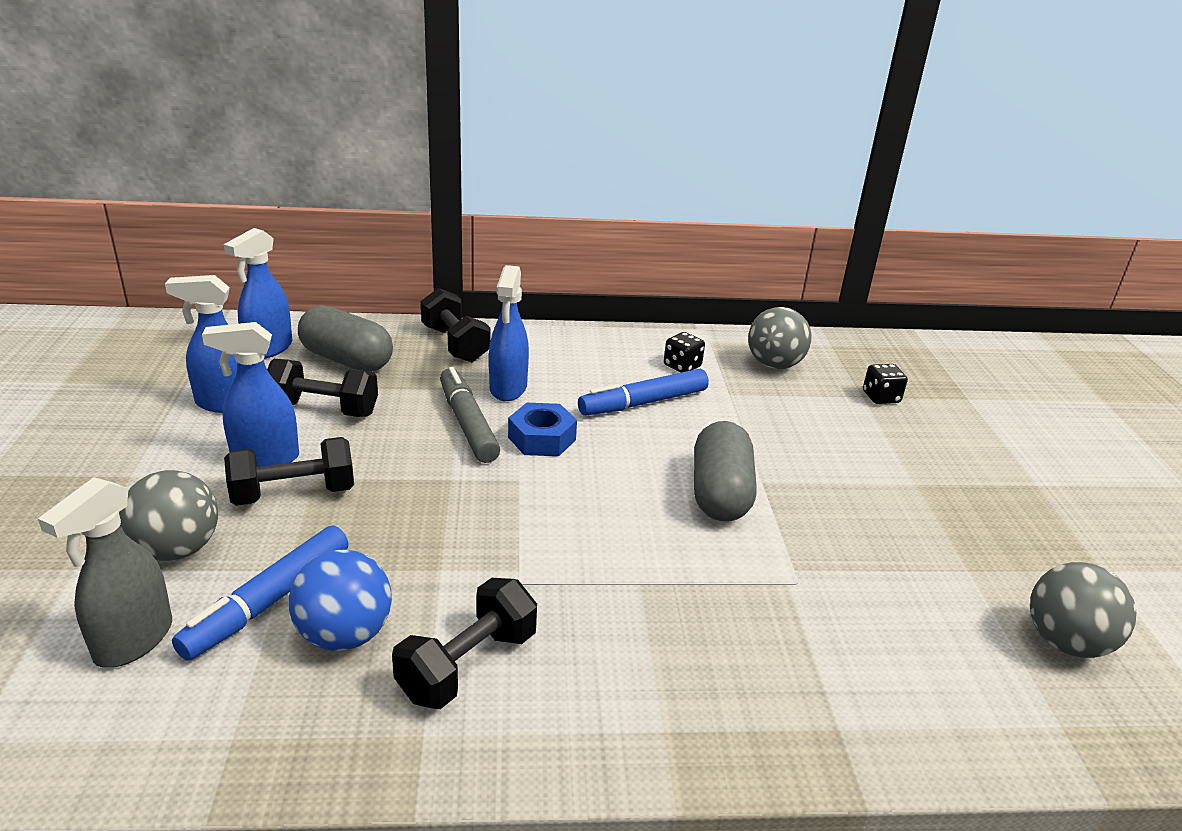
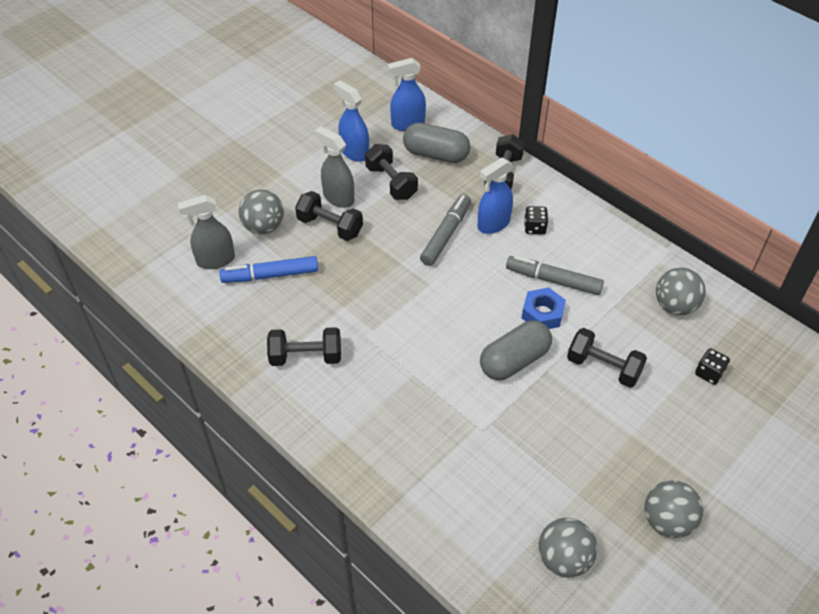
camera: 50 degrees right, 20 degrees up
(265, 458) = (338, 198): blue spray bottle -> grey spray bottle
(345, 635) = (280, 310): blue ball -> none
(347, 360) = (436, 154): grey capsule -> grey capsule turned 60 degrees counterclockwise
(541, 438) = (470, 267): blue nut -> blue nut (542, 313)
(644, 403) = (554, 280): blue marker -> grey marker
(682, 366) = (613, 270): black dice -> black dice (534, 228)
(802, 445) = (603, 367): none -> black dumbbell
(1059, 533) = (667, 521): none -> grey ball

